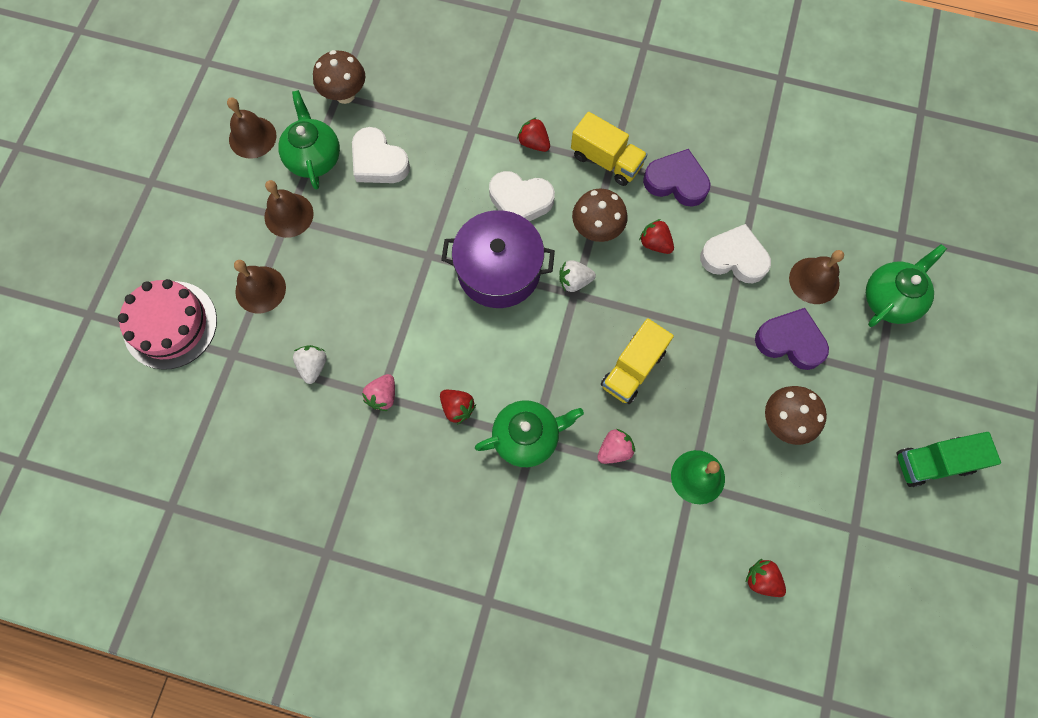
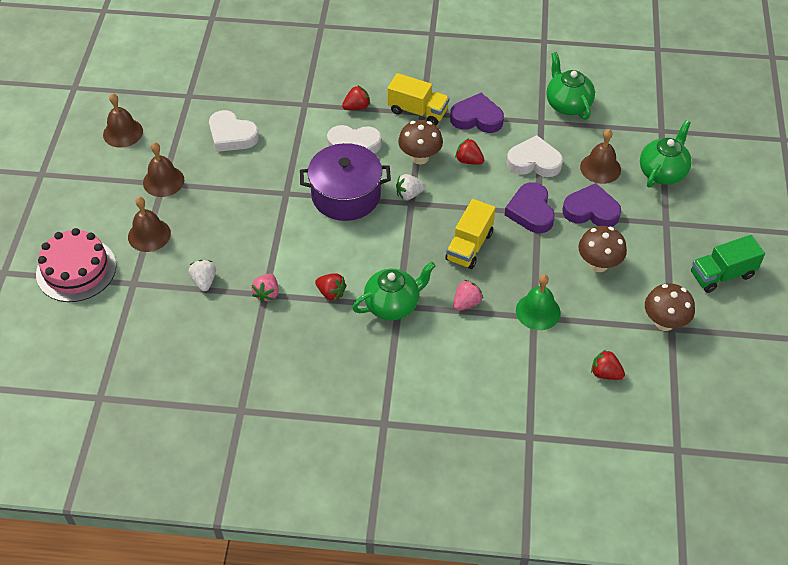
camera: 10 degrees left, 20 degrees down
(314, 158) = (177, 140): green teapot -> green teapot (567, 104)
(345, 94) = (195, 94): brown mushroom -> brown mushroom (664, 322)
(534, 143) = (357, 107): red strawberry -> red strawberry turned 120 degrees clockwise
(716, 331) = (531, 211): none -> purple heart

